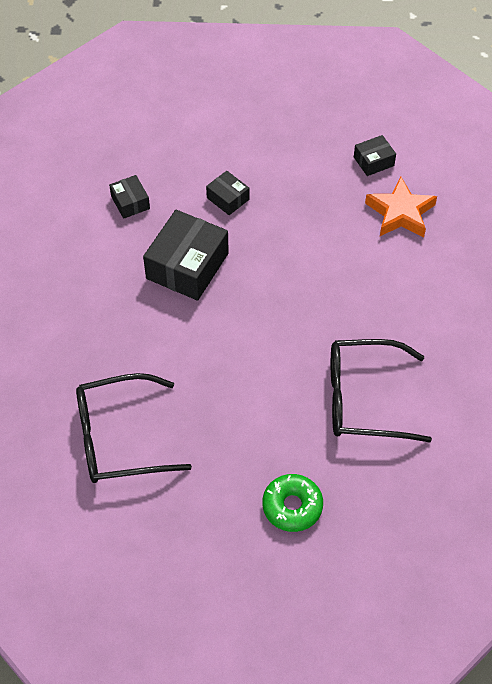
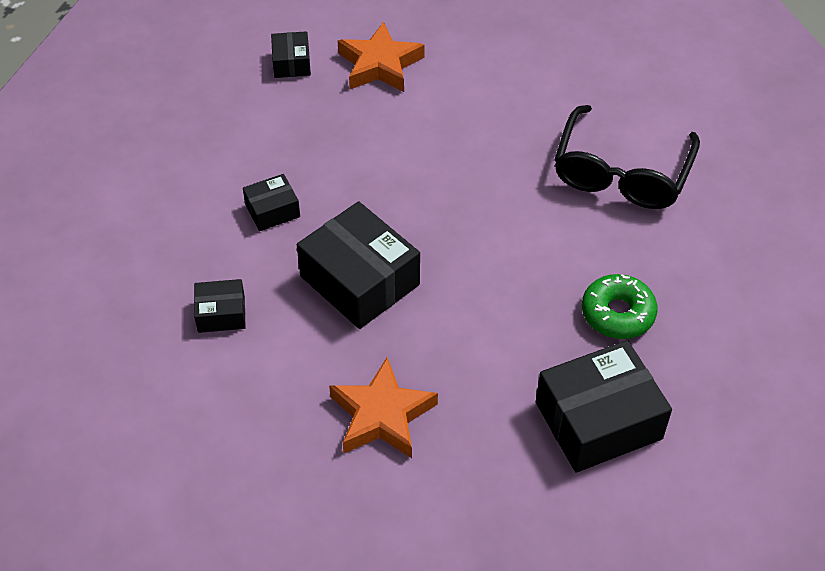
camera: 70 degrees left, 5 degrees down
(81, 312) = (382, 415): none -> orange star
(120, 438) = (598, 420): black glasses -> black box
(292, 506) = (742, 276): green donut -> green donut (617, 313)

